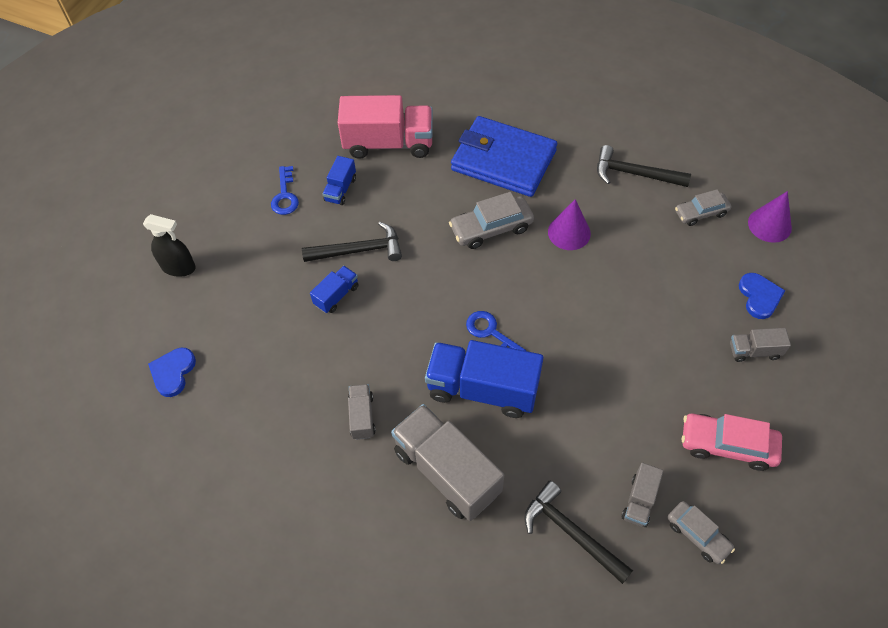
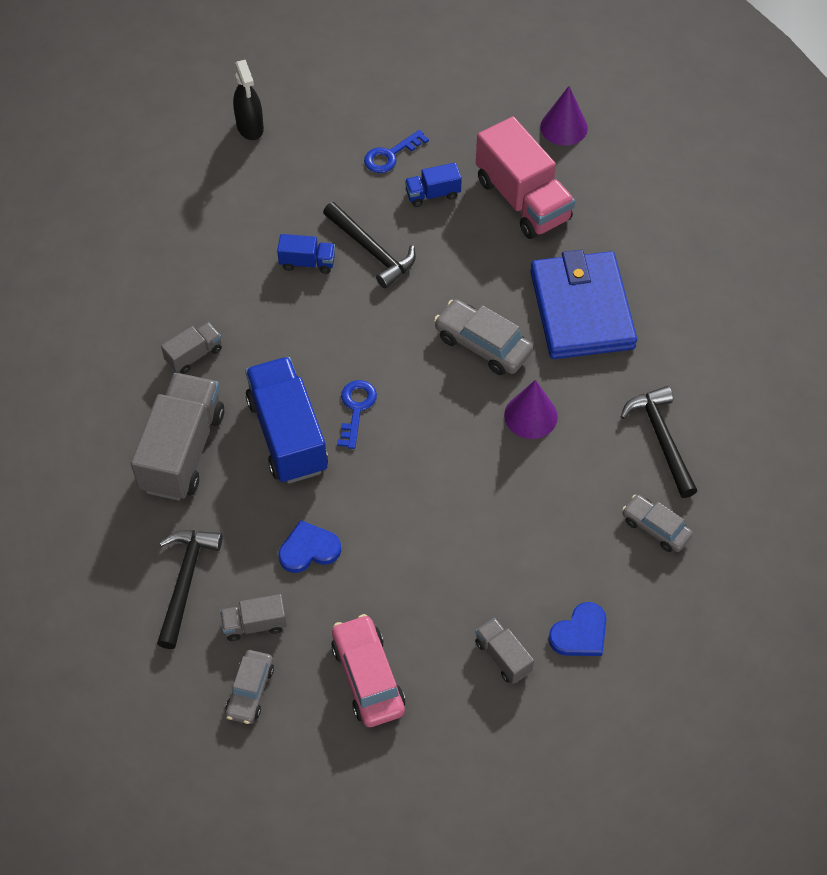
camera: 55 degrees right, 0 degrees up
(173, 372) = (143, 191): blue heart -> blue heart (309, 549)
(769, 225) = (692, 604): purple cone -> purple cone (564, 127)

